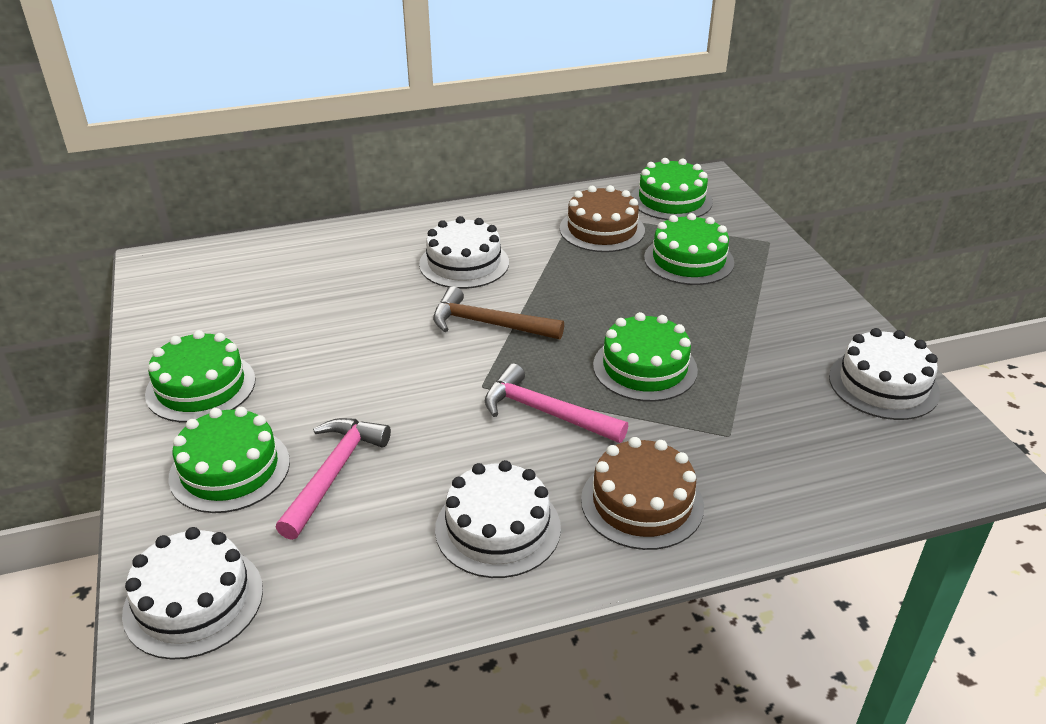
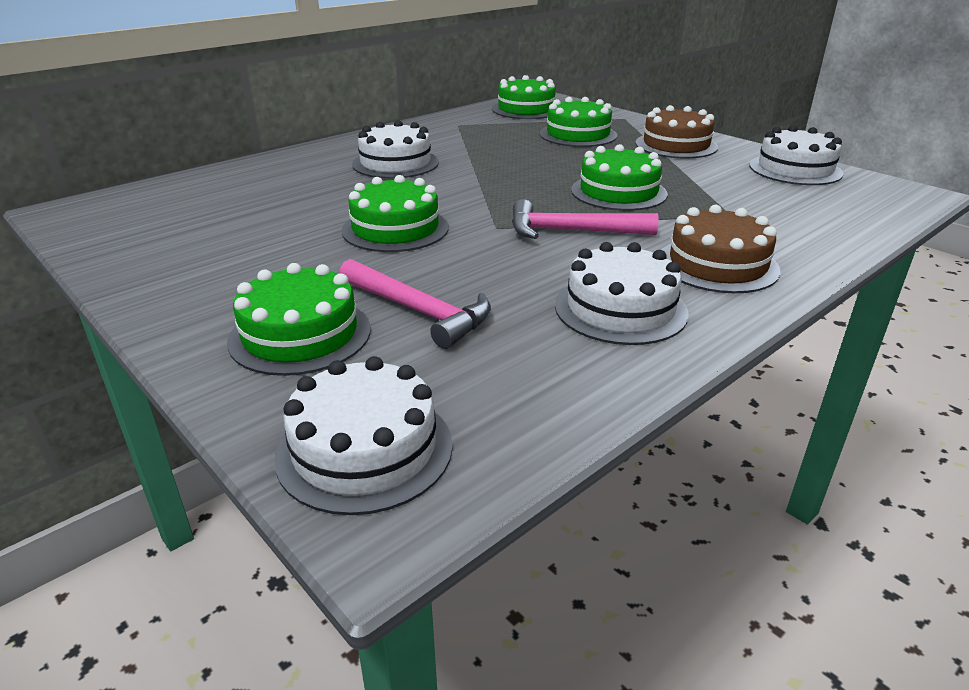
camera: 25 degrees left, 5 degrees down
(201, 387) = (204, 284): green cake -> green cake (395, 229)
(333, 473) = (419, 311): pink hammer -> pink hammer turned 135 degrees clockwise
(488, 324) = (459, 192): brown hammer -> none
(602, 229) = (491, 130): brown cake -> brown cake (676, 145)

